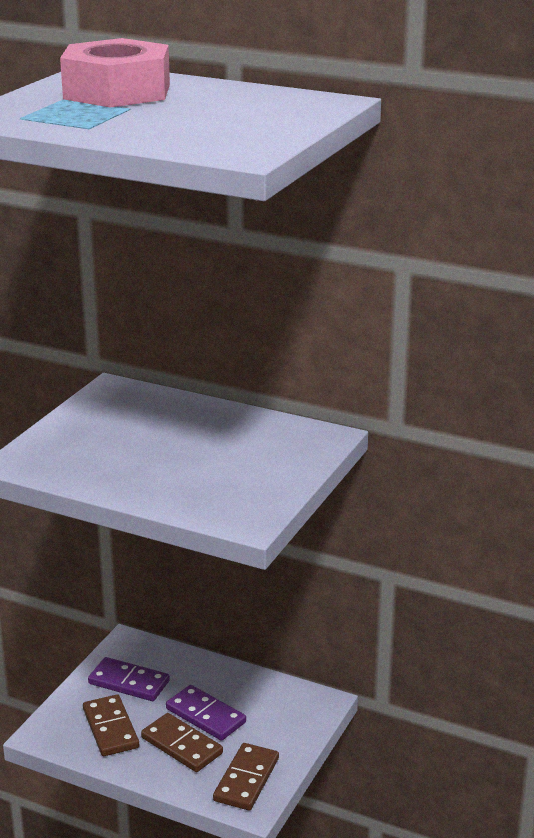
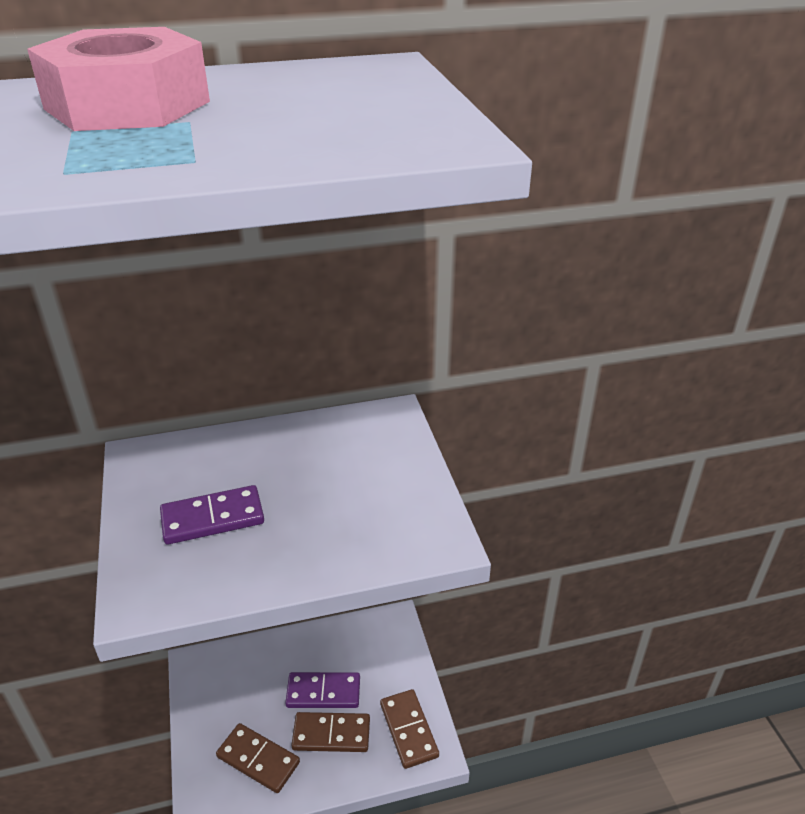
camera: 40 degrees left, 10 degrees up
(129, 682) = (232, 703): purple domino -> purple domino (212, 518)

